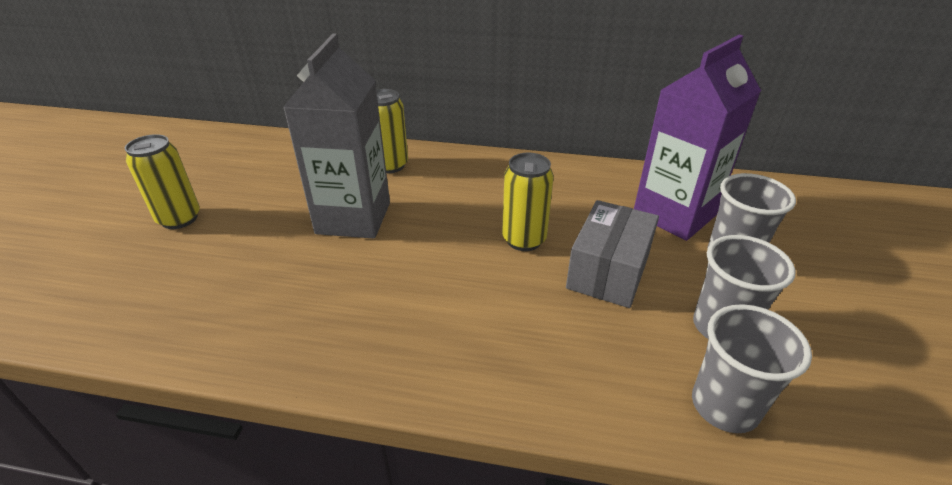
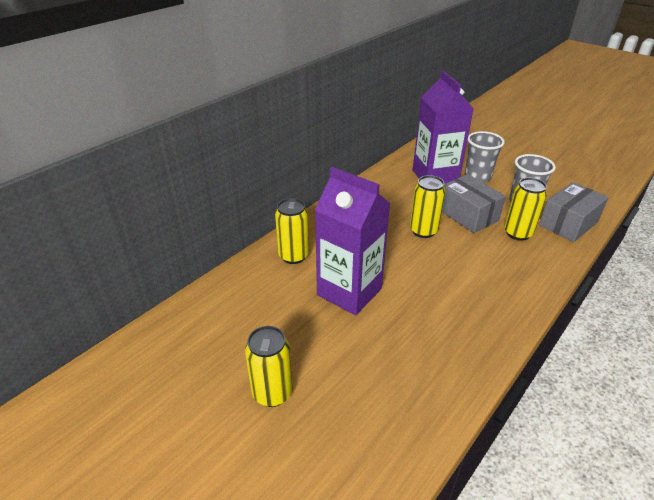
camera: 60 degrees left, 0 degrees up
(353, 218) = (349, 292): grey carton -> purple carton
(617, 339) = (517, 233): none -> yellow can
(724, 406) = (568, 223): grey cup -> grey box

